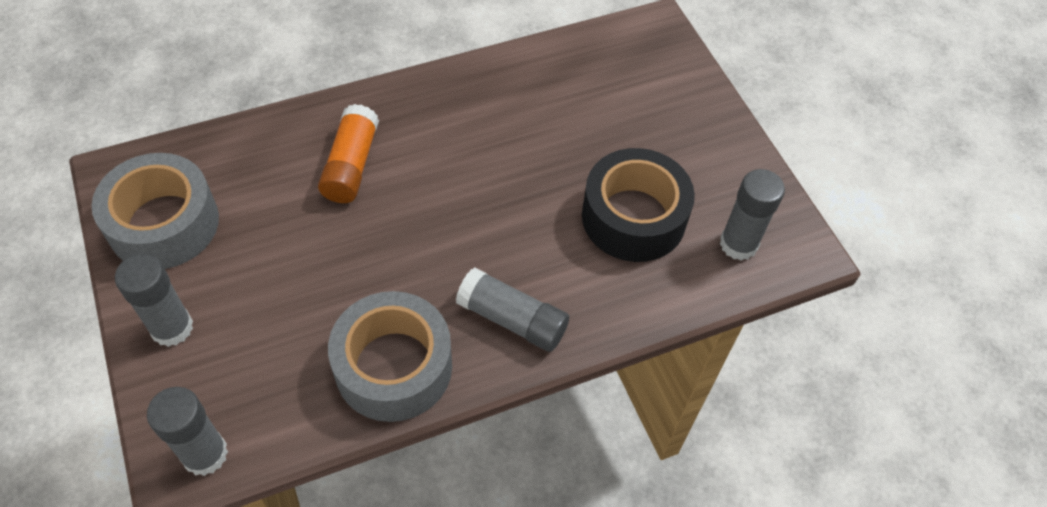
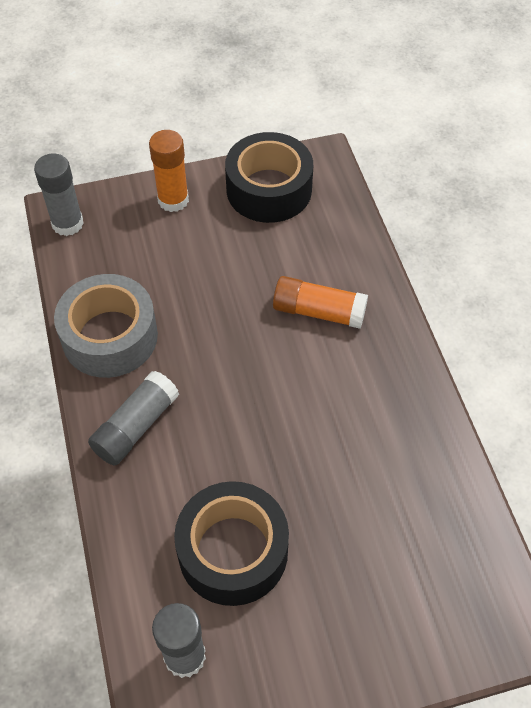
camera: 100 degrees right, 0 degrees up
(164, 223) = (269, 189): grey tape -> black tape
(172, 328) = (173, 200): grey glue stick -> orange glue stick

